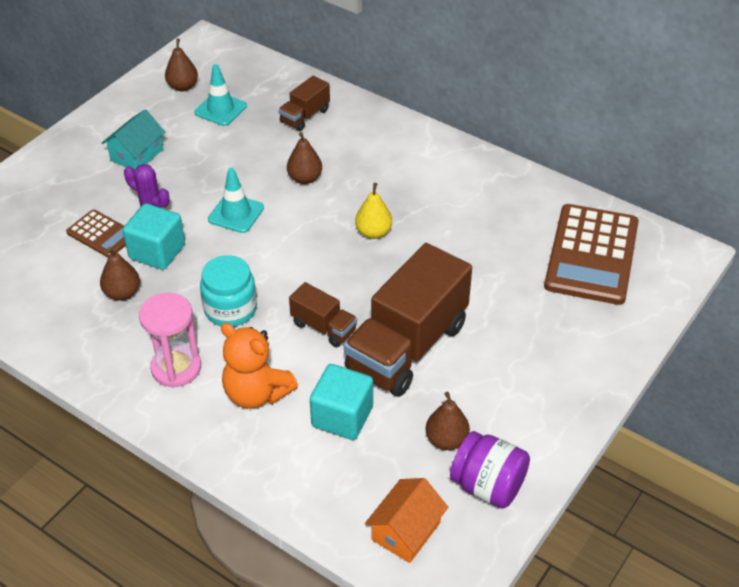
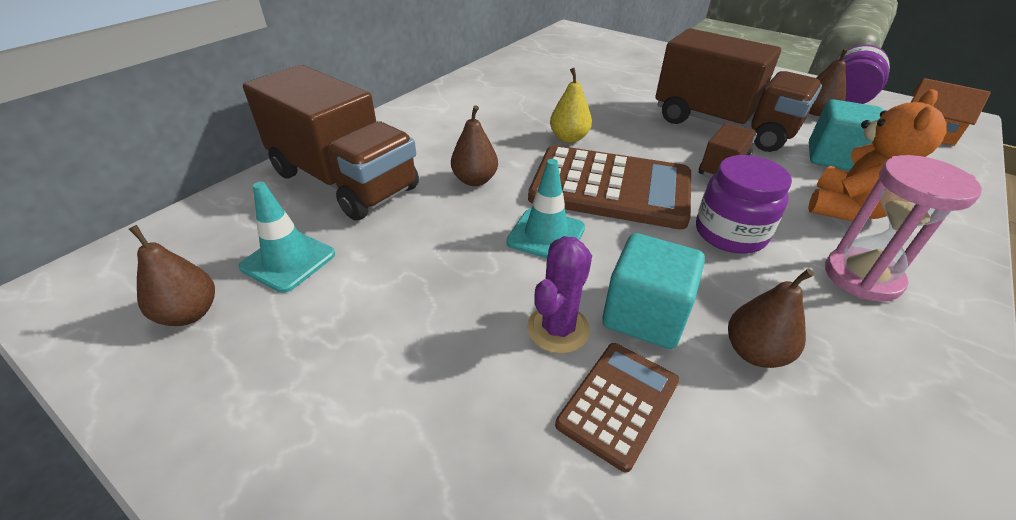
camera: 90 degrees left, 5 degrees down
(137, 155) = (382, 368): turquoise house -> none
(230, 309) = (730, 233): turquoise jar -> purple jar
(305, 116) = (344, 181): brown truck -> brown truck, size x2.11
(591, 255) = (580, 54): brown calculator -> brown calculator (610, 188)

